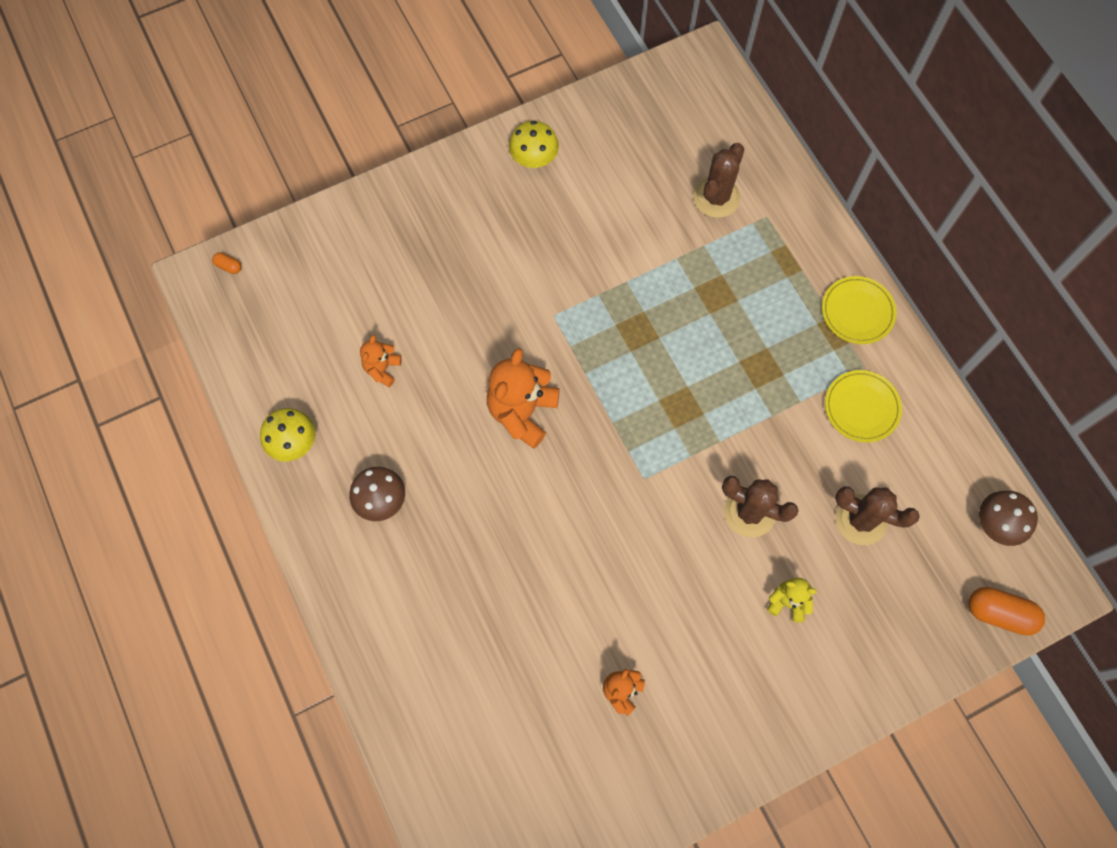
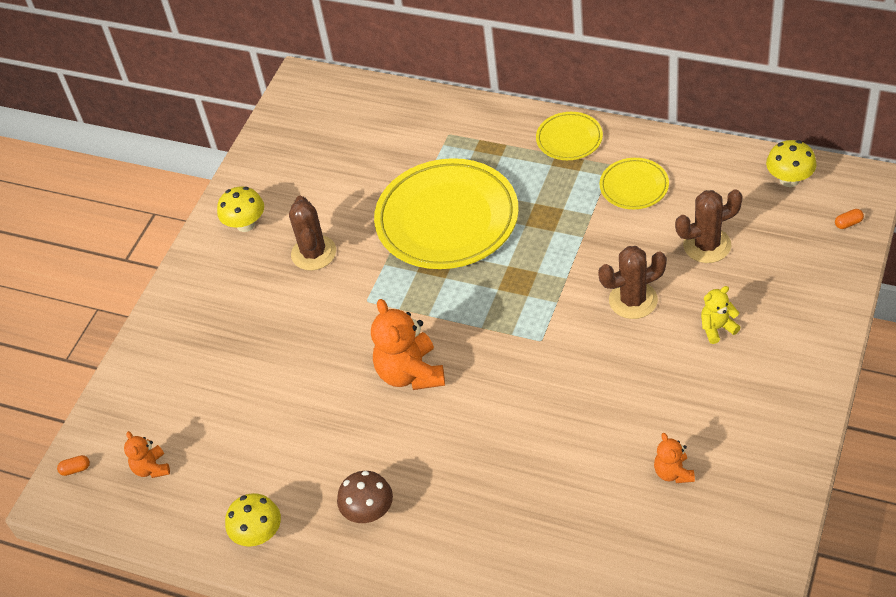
camera: 35 degrees left, 20 degrees down
(382, 369) = (275, 433): orange teddy bear -> orange teddy bear (151, 468)
(685, 298) = (447, 219): none -> yellow plate
(716, 197) = (402, 149): brown cactus -> brown cactus (313, 253)
(996, 524) = (789, 179): brown mushroom -> yellow mushroom
(999, 613) = (848, 223): orange capsule -> orange capsule, size x0.47

